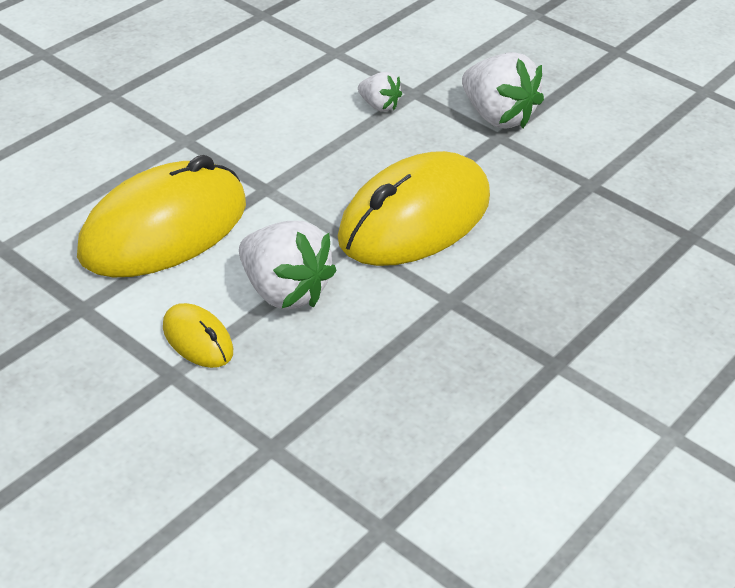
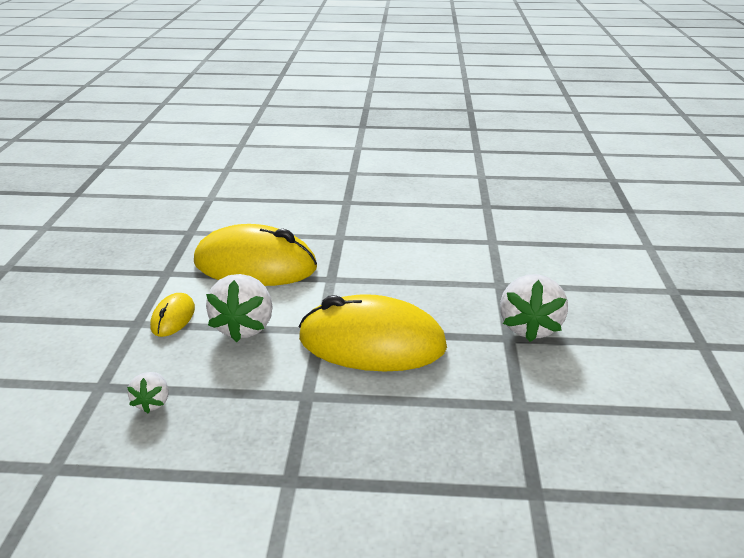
camera: 55 degrees right, 10 degrees down
(379, 105) = (465, 278): white strawberry -> white strawberry (153, 402)

